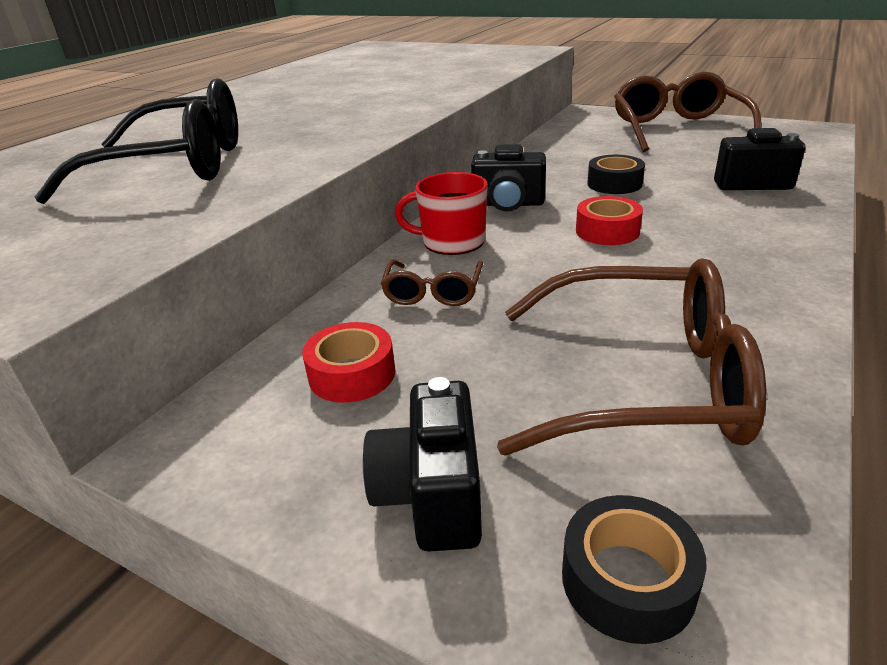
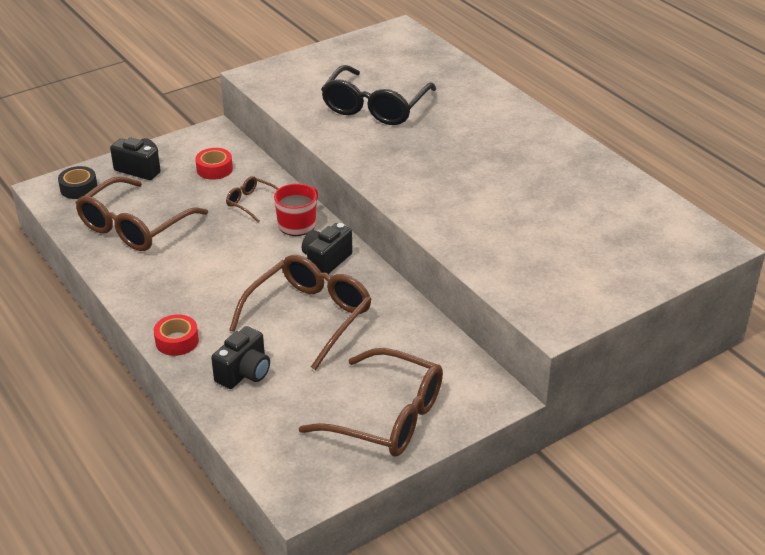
camera: 115 degrees right, 5 degrees up
(607, 231) = (250, 278): red tape -> red tape (177, 341)
(614, 184) = (309, 316): black tape -> brown glasses

